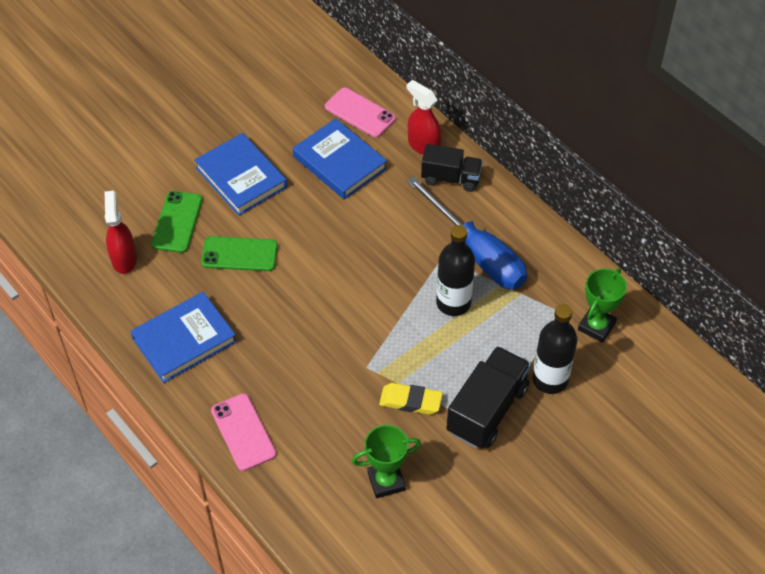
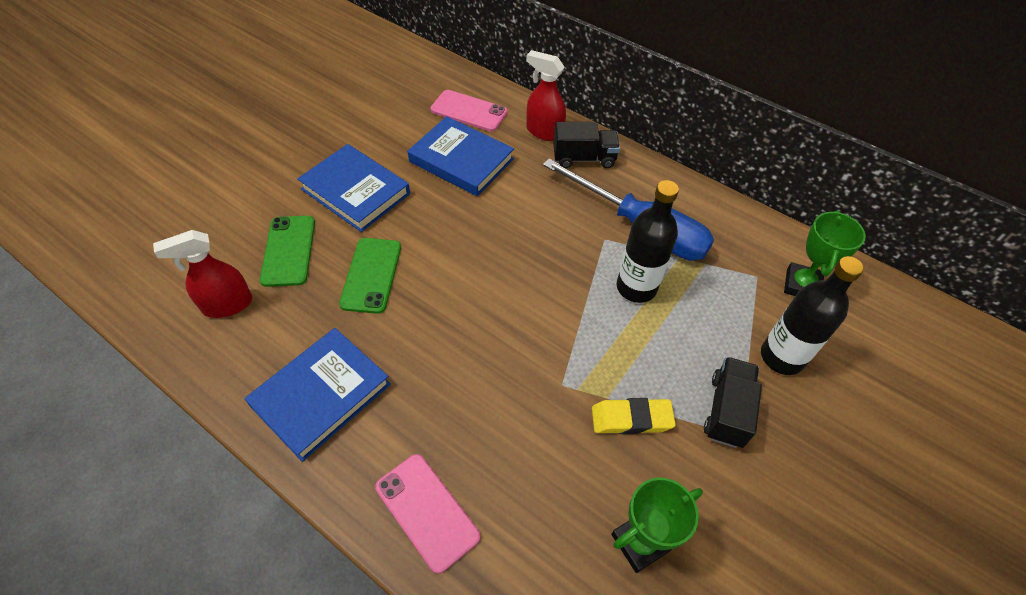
camera: 15 degrees left, 0 degrees up
(124, 259) = (227, 305): red spray bottle -> red spray bottle turned 90 degrees counterclockwise
(239, 254) = (371, 275): green phone -> green phone turned 75 degrees counterclockwise
(487, 410) = (726, 410): black truck -> black truck, size x0.66

